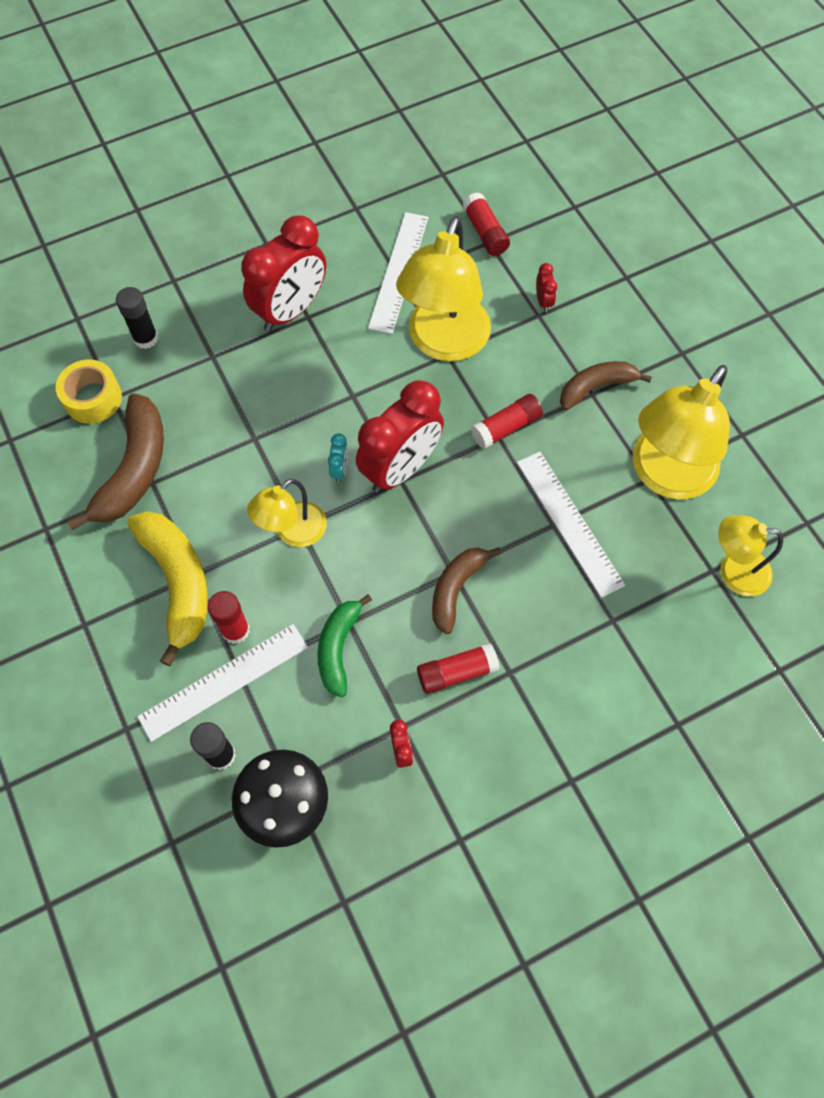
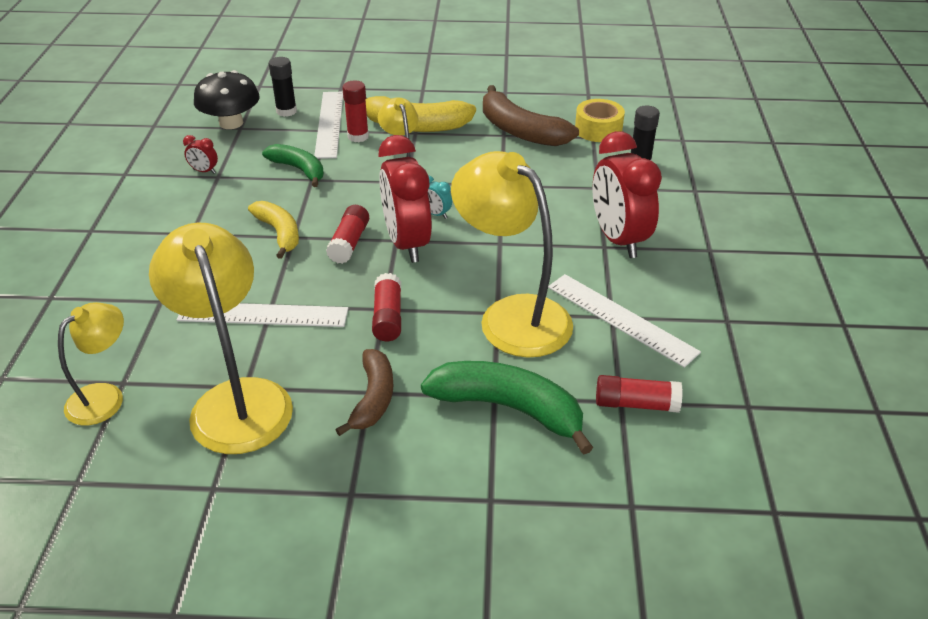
camera: 120 degrees right, 25 degrees down
(456, 589) = (279, 233): brown banana -> yellow banana
(457, 672) = (222, 210): red glue stick -> red glue stick (349, 243)
(543, 301) = (508, 408): red clock -> green banana

